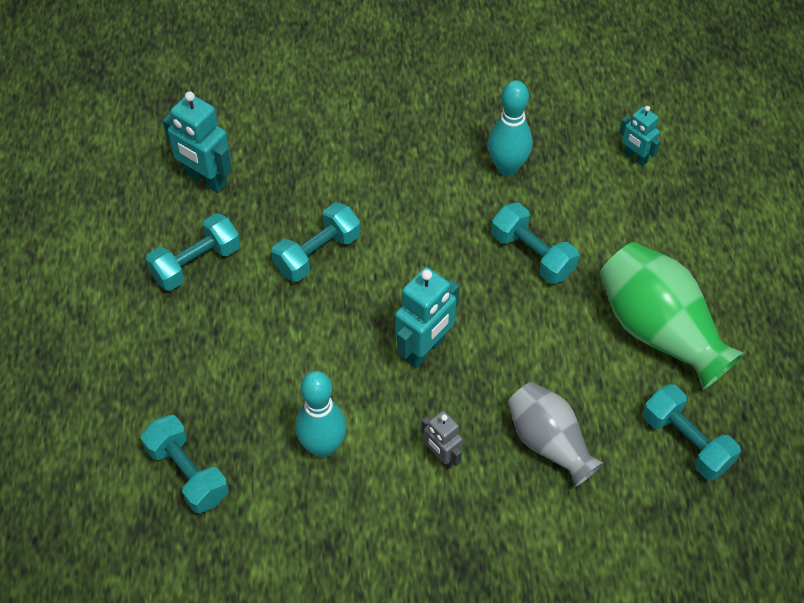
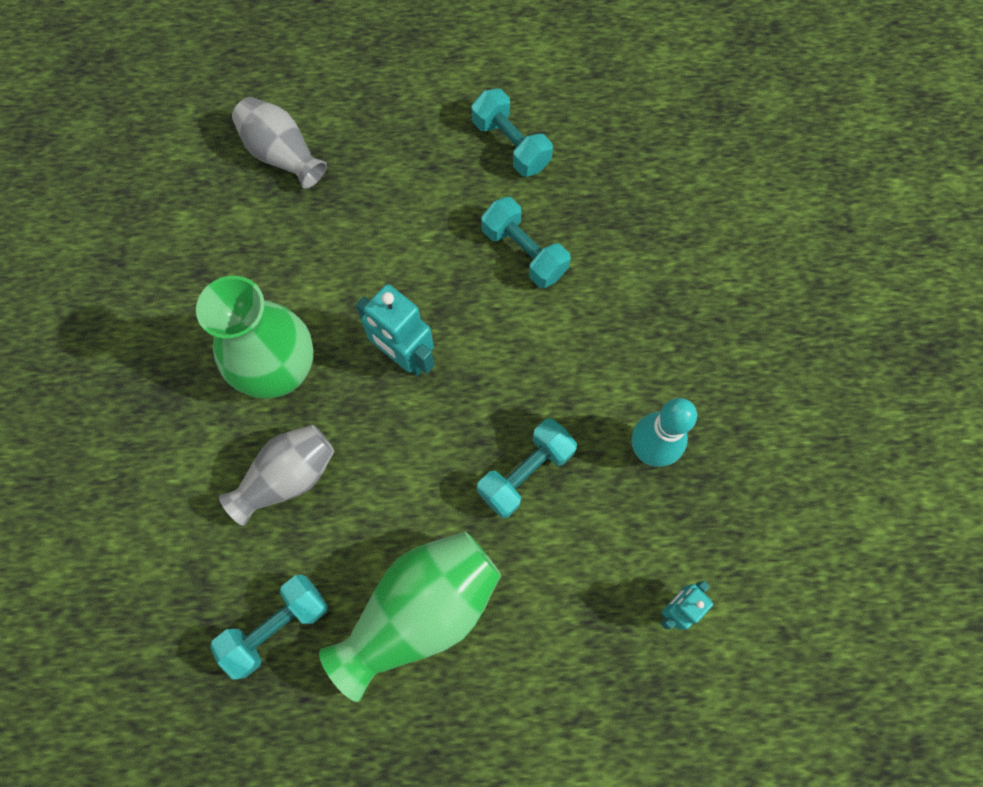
camera: 90 degrees right, 15 degrees up
(187, 473) = (283, 155): turquoise dumbbell -> grey vase
(206, 179) = (615, 146): turquoise robot -> none
(323, 446) = (301, 264): turquoise bowling pin -> none
(441, 457) = (280, 371): grey robot -> green vase

